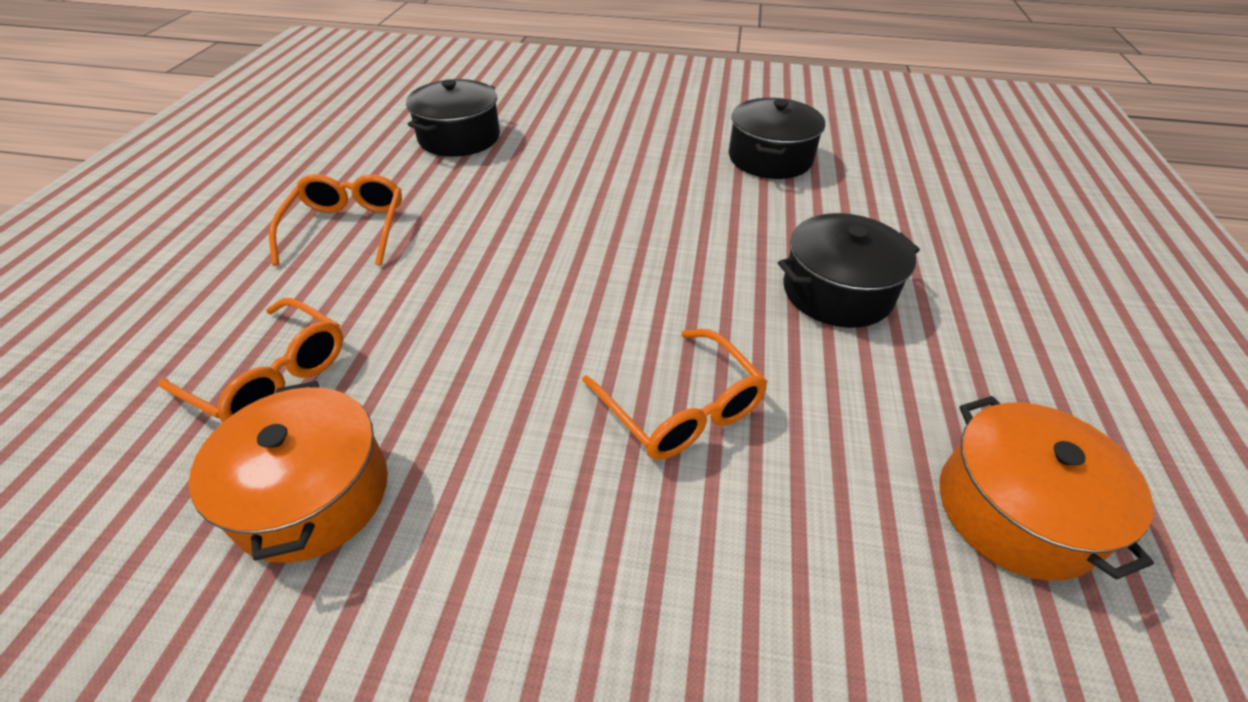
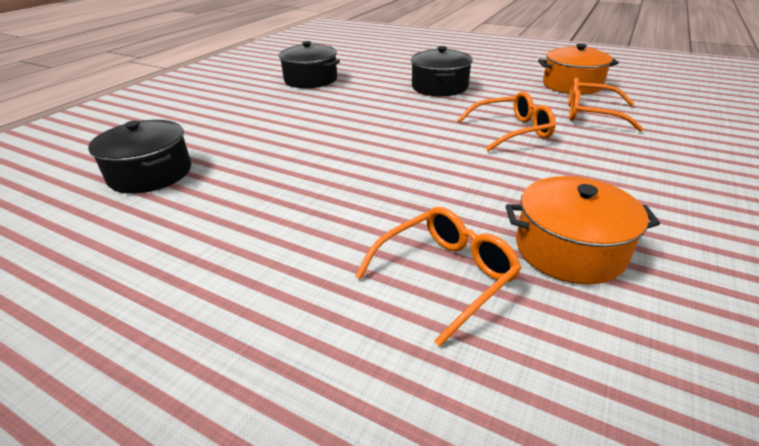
camera: 70 degrees left, 10 degrees down
(347, 228) = (250, 237): orange glasses -> orange glasses (590, 114)

